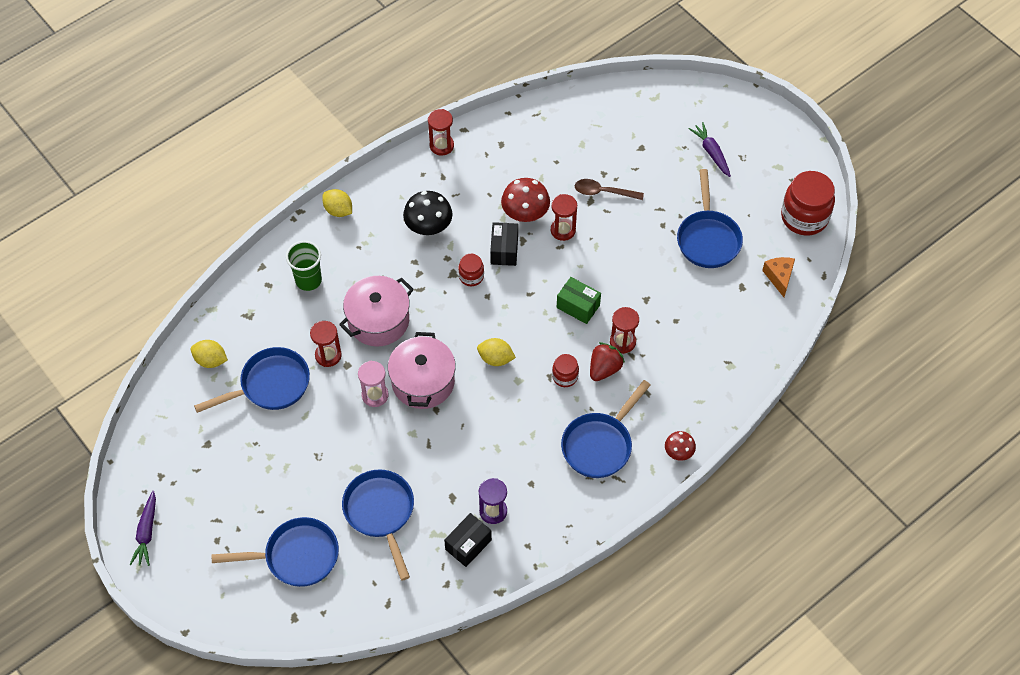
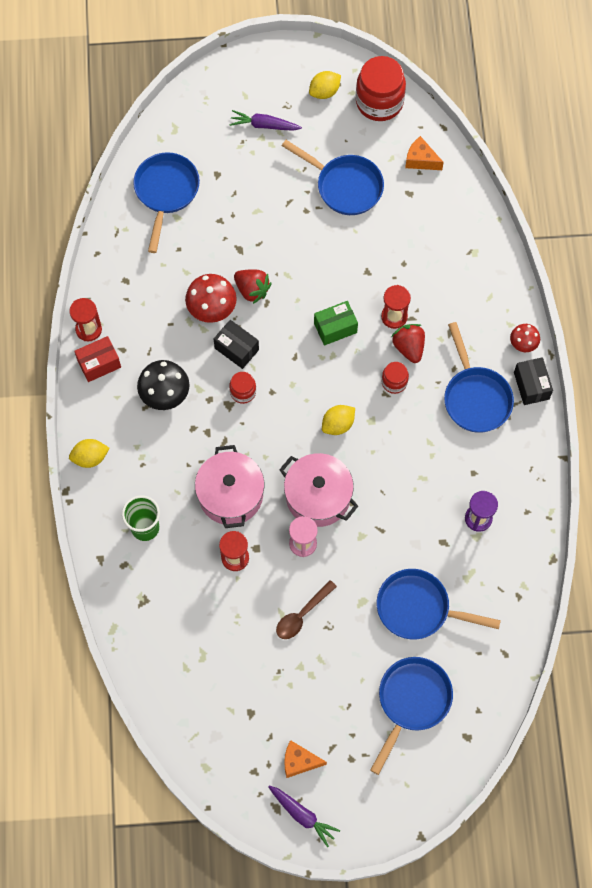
camera: 55 degrees left, 10 degrees up
(190, 503) = (299, 761): none -> orange cheese
(211, 360) = (166, 660): yellow lemon -> yellow lemon (324, 92)
(270, 385) = (229, 624): blue pan -> blue pan (166, 192)
(419, 169) = (99, 364): none -> red box
(468, 545) = (495, 557): black box -> black box (531, 386)
(563, 230) = (252, 290): red hourglass -> red strawberry
(603, 192) = (238, 233): brown spoon -> brown spoon (302, 614)

